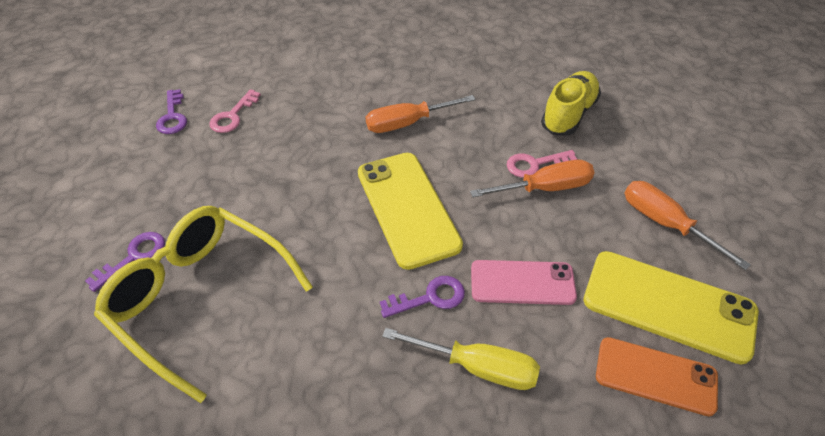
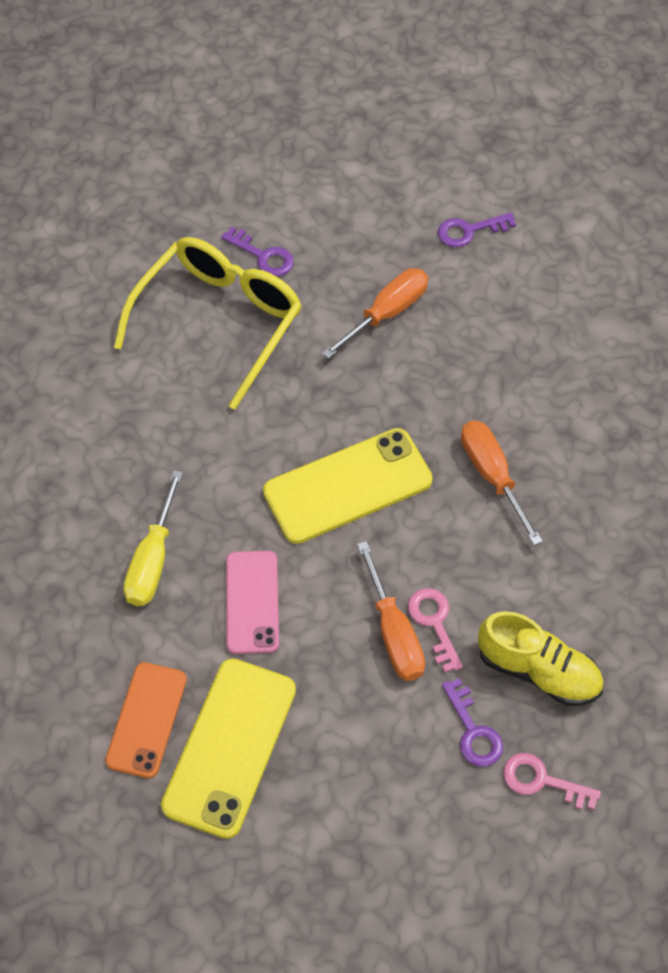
camera: 85 degrees right, 10 degrees up
(233, 116) = (479, 289): pink key -> pink key (542, 781)
(430, 297) = (229, 515): purple key -> purple key (473, 731)
(666, 224) = (347, 765): orange screwdriver -> orange screwdriver (386, 313)

